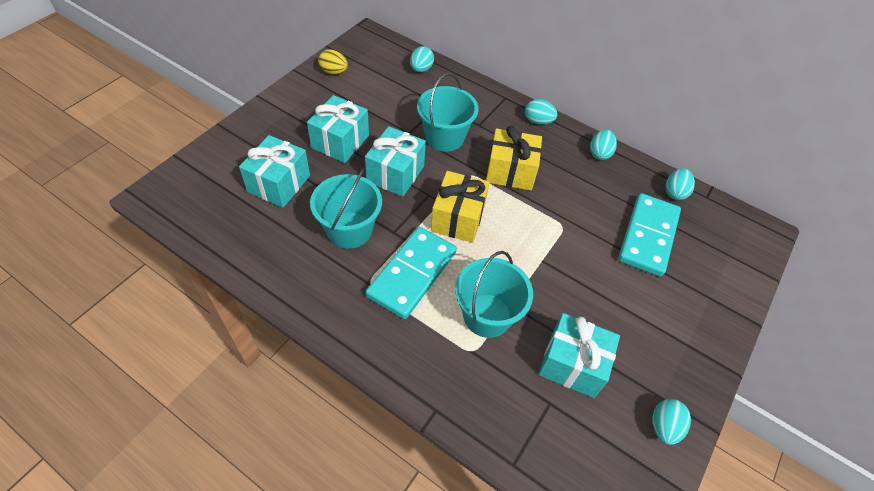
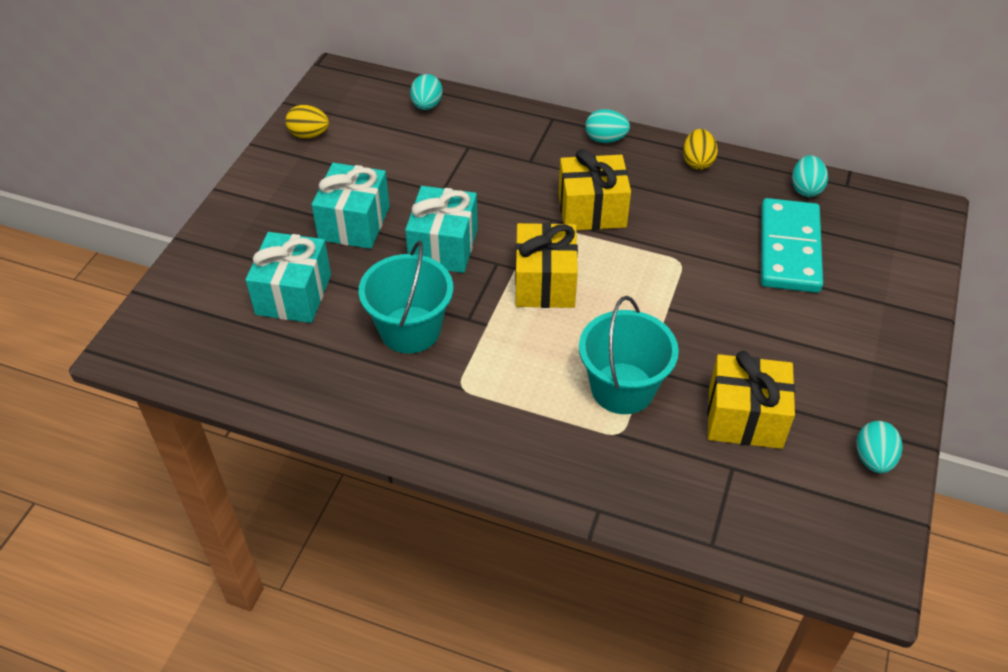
camera: 10 degrees left, 5 degrees down
(412, 274) = (511, 363): turquoise domino -> none
(444, 137) = (491, 186): turquoise bucket -> none
(572, 364) = (745, 418): turquoise gift -> yellow gift
(599, 153) = (697, 162): turquoise egg -> yellow egg

